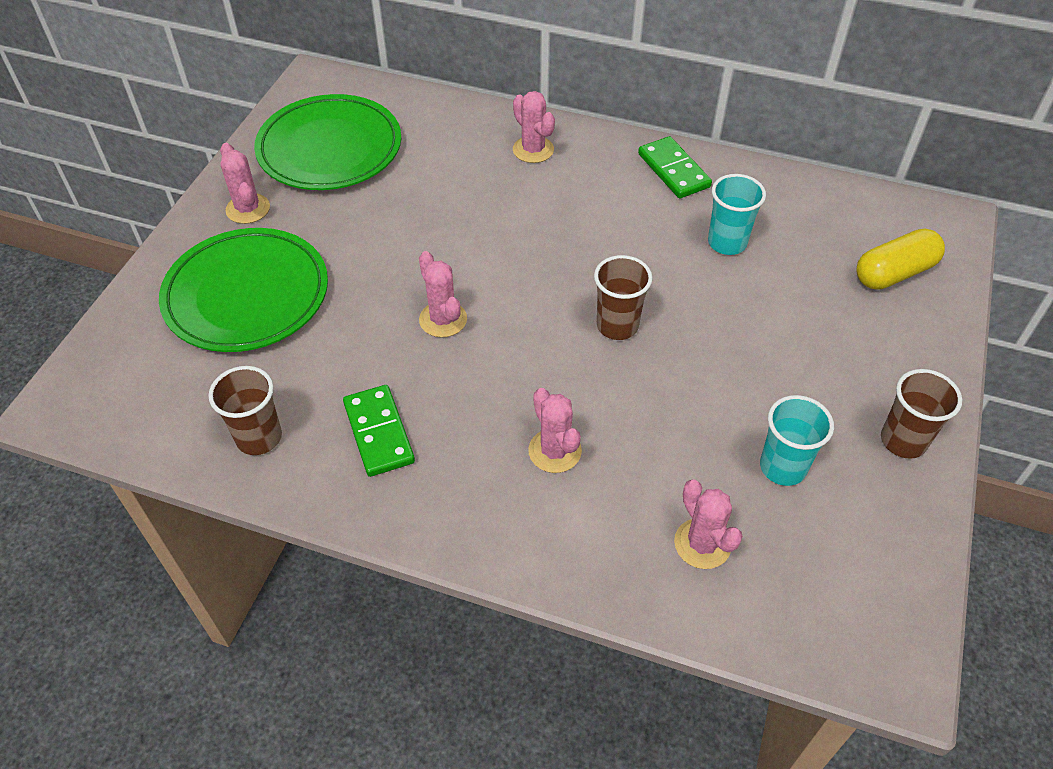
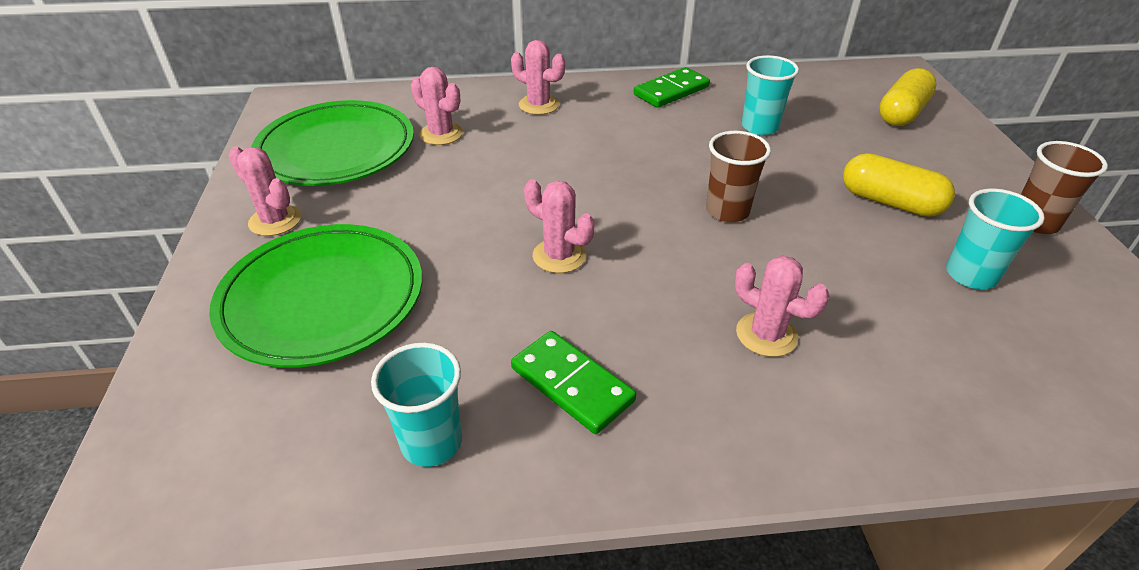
camera: 25 degrees left, 10 degrees down
(259, 437) = (431, 442): brown cup -> turquoise cup
(674, 170) = (671, 91): green domino -> green domino turned 75 degrees counterclockwise
(702, 544) = (975, 366): pink cactus -> pink cactus (441, 134)
(779, 369) = (890, 202): none -> yellow capsule

